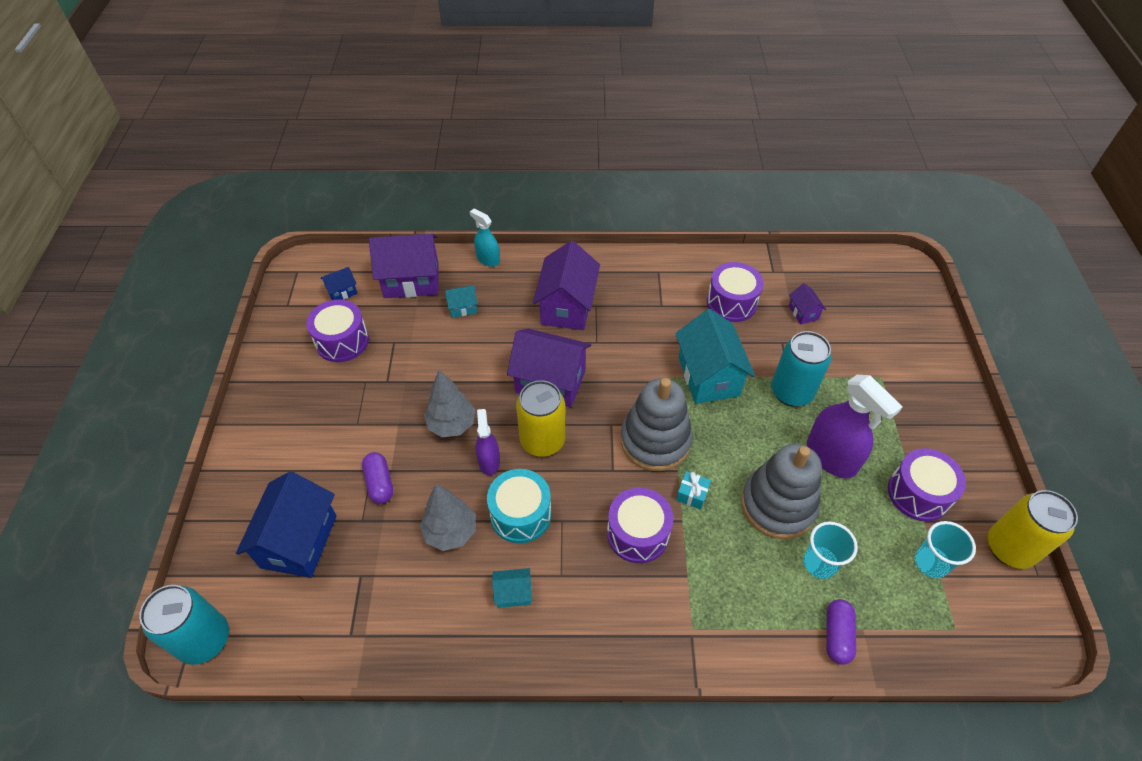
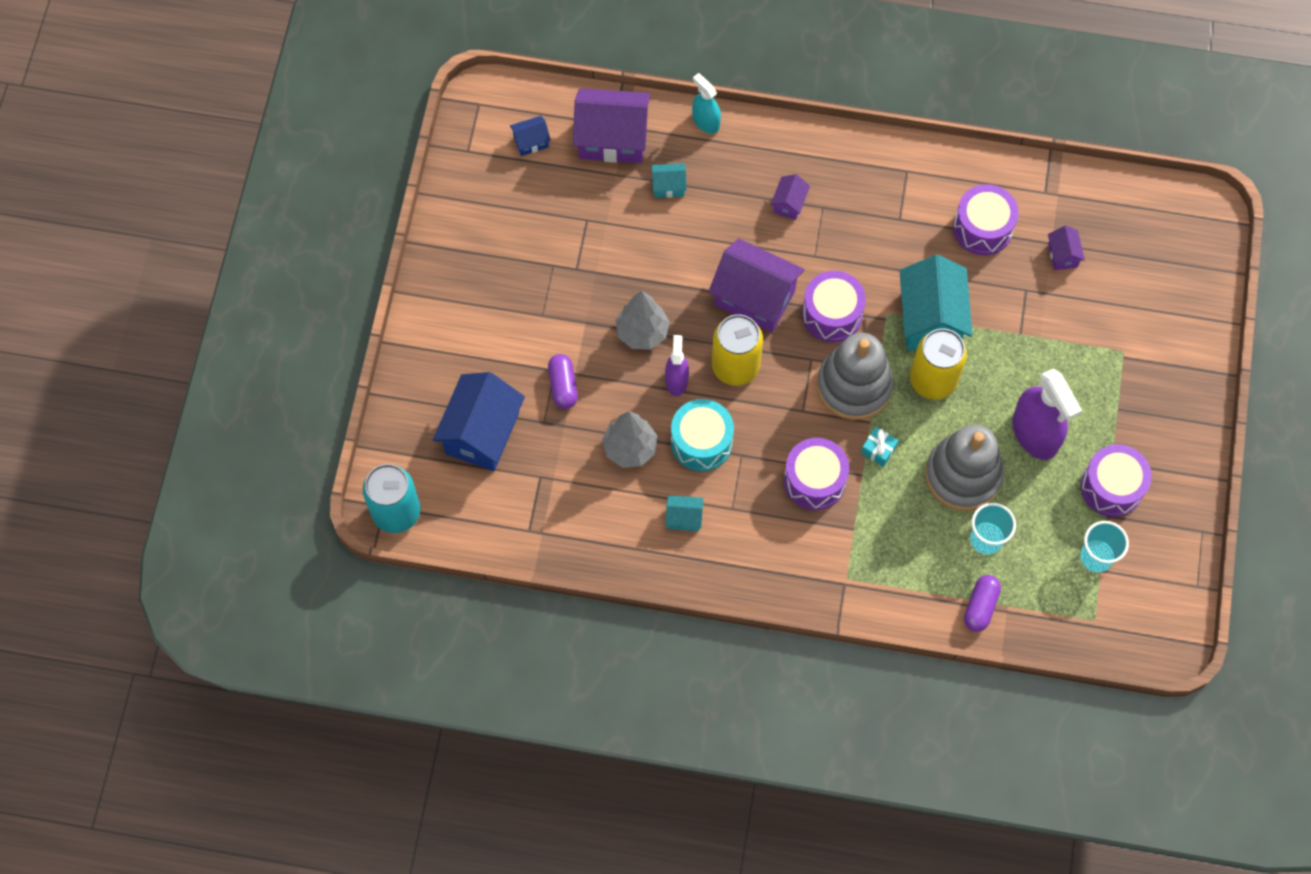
camera: 10 degrees right, 15 degrees up
(342, 341) = (529, 210): purple drum -> purple drum (831, 314)
(567, 307) = (789, 204): purple house -> purple house, size x0.47
(791, 392) = (1017, 353): turquoise can -> none
(1009, 548) = (1180, 556): yellow can -> yellow can (933, 380)

